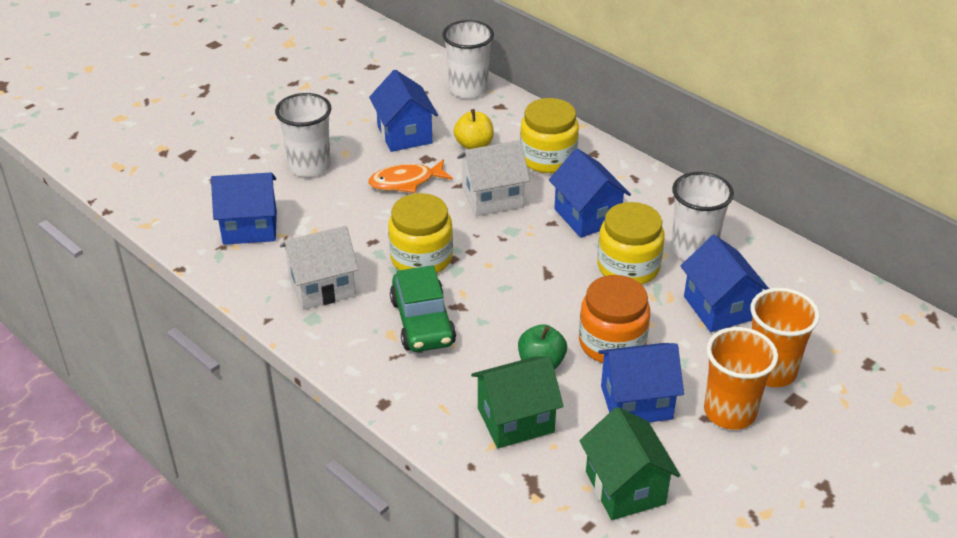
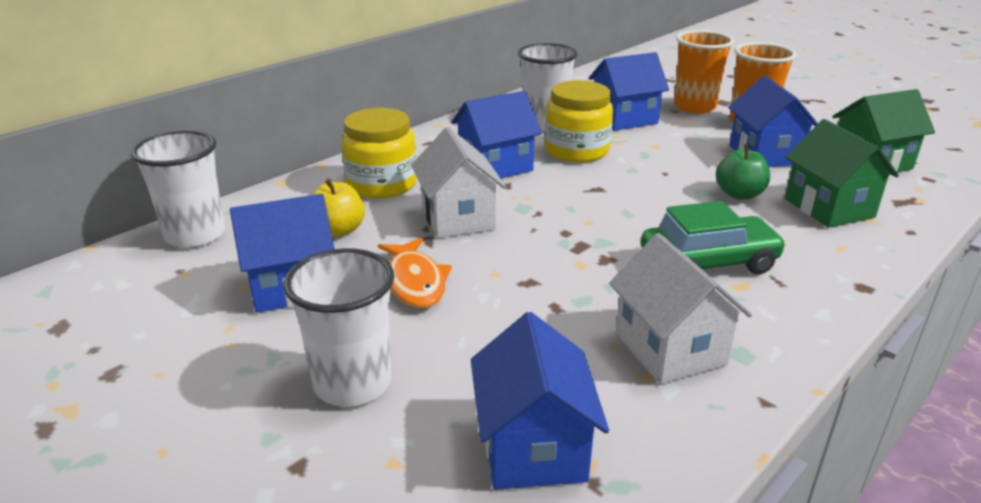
camera: 90 degrees left, 10 degrees down
(421, 258) = (585, 266): yellow jar -> none
(612, 343) = (691, 161): orange jar -> none

